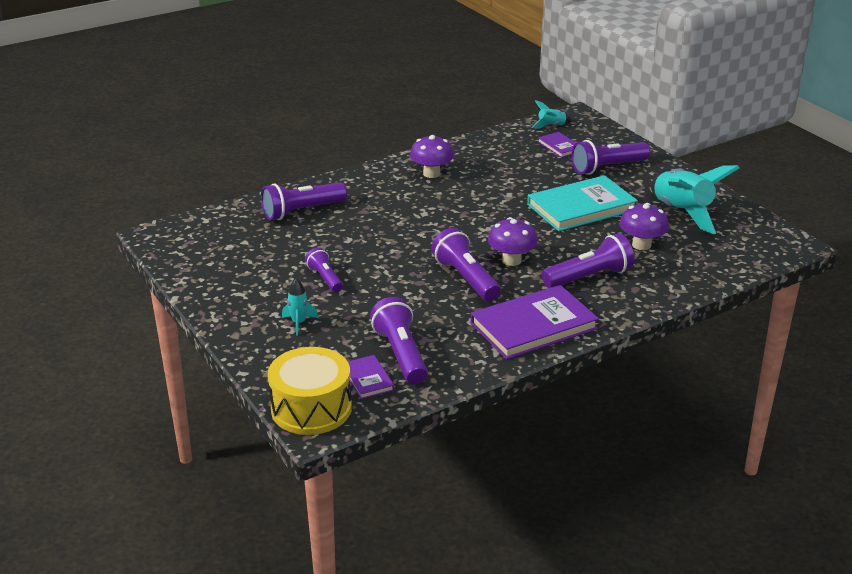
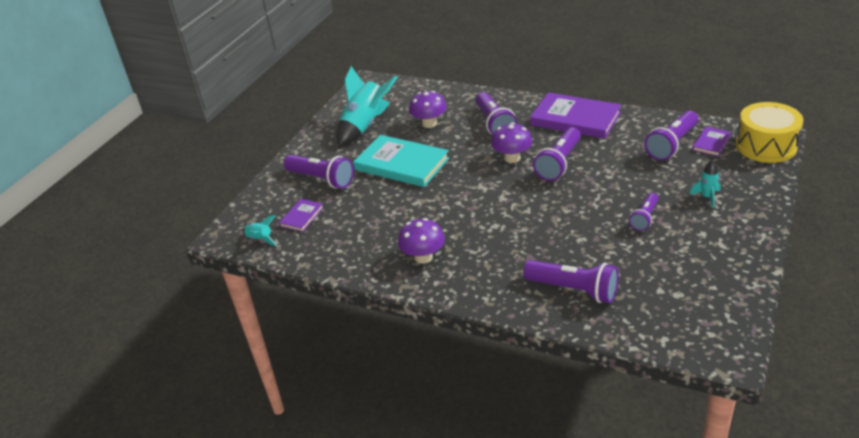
camera: 120 degrees left, 5 degrees up
(589, 277) = (494, 124): purple flashlight -> purple flashlight turned 135 degrees counterclockwise

